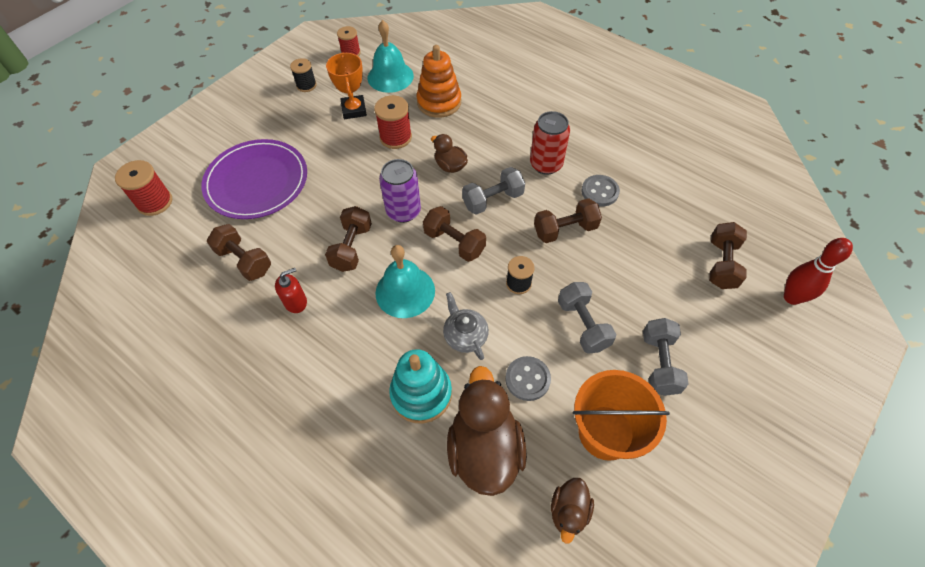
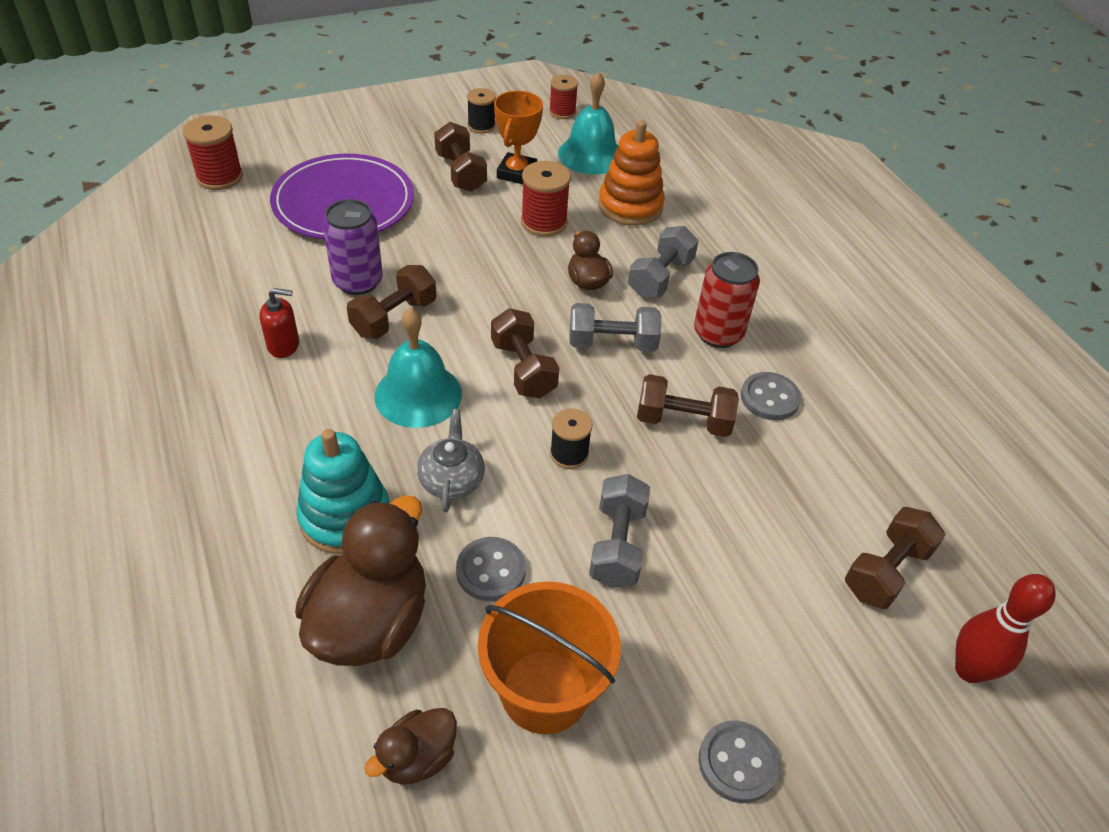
camera: 25 degrees right, 10 degrees down
(244, 261) = (263, 276): brown dumbbell -> brown dumbbell (460, 173)
(403, 211) = (488, 306): purple can -> purple can (358, 281)
(659, 363) = (689, 648): grey dumbbell -> grey dumbbell (660, 278)
(723, 412) = (737, 762): none -> grey button

